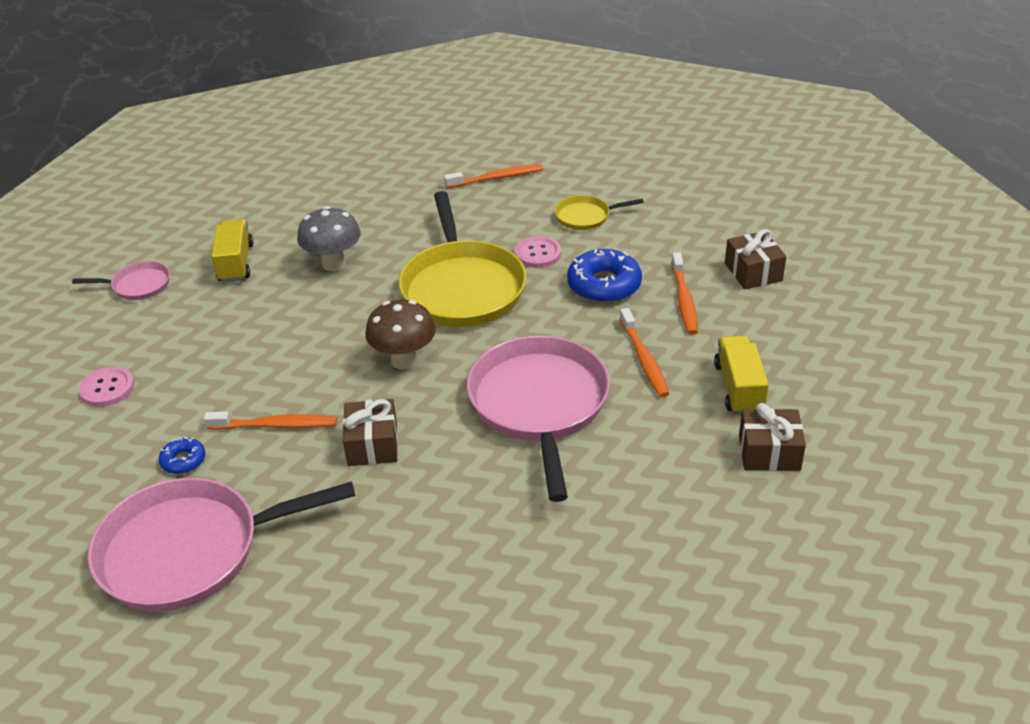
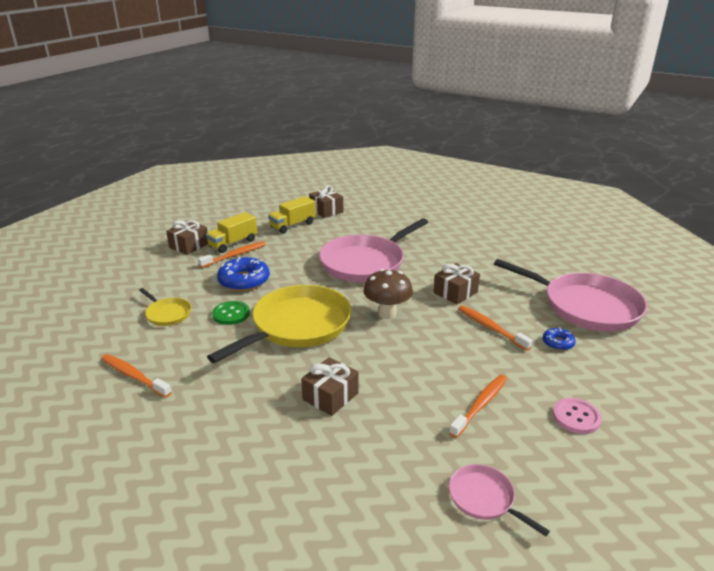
camera: 130 degrees left, 10 degrees down
(236, 263) = (388, 454): yellow truck -> yellow truck (233, 243)
(333, 264) = (330, 396): grey mushroom -> brown gift
(538, 254) = (231, 314): pink button -> green button
(644, 359) = (298, 250): orange toothbrush -> orange toothbrush (480, 405)

